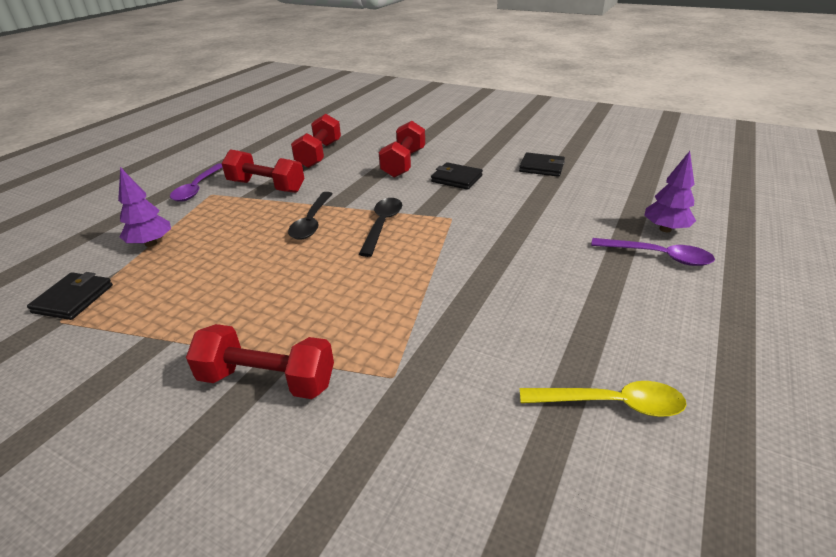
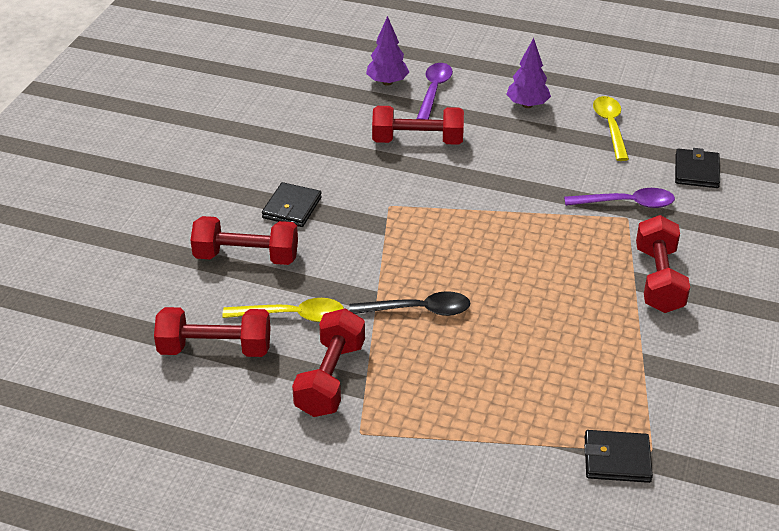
camera: 100 degrees left, 5 degrees up
(151, 243) = (497, 442): purple tree -> purple tree (527, 105)
(197, 188) = (343, 456): purple spoon -> purple spoon (626, 203)
(335, 176) = (292, 316): none -> yellow spoon
(382, 225) = (414, 253): black spoon -> none
(541, 167) = (256, 145): black wallet -> black wallet (696, 171)
(555, 239) = (417, 141): none -> red dumbbell

